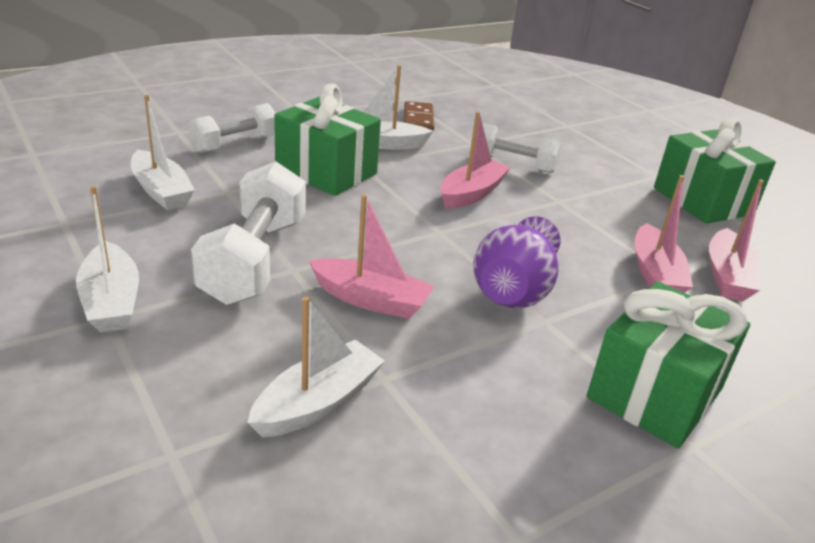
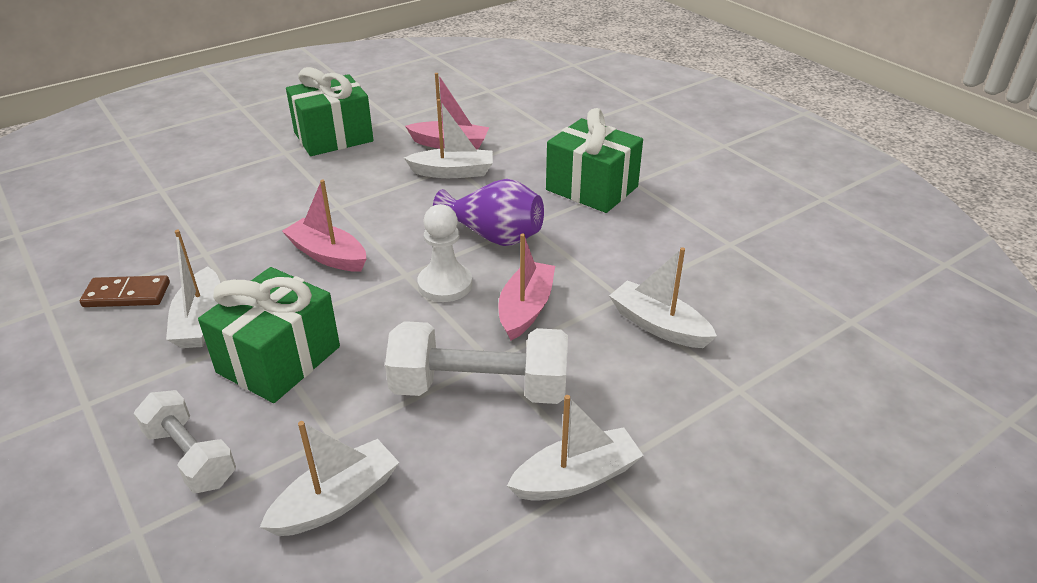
camera: 90 degrees left, 5 degrees up
(420, 252) = (445, 284): none -> white pawn
(514, 164) = (259, 228): white dumbbell -> none
(655, 273) = (453, 172): pink boat -> white boat

